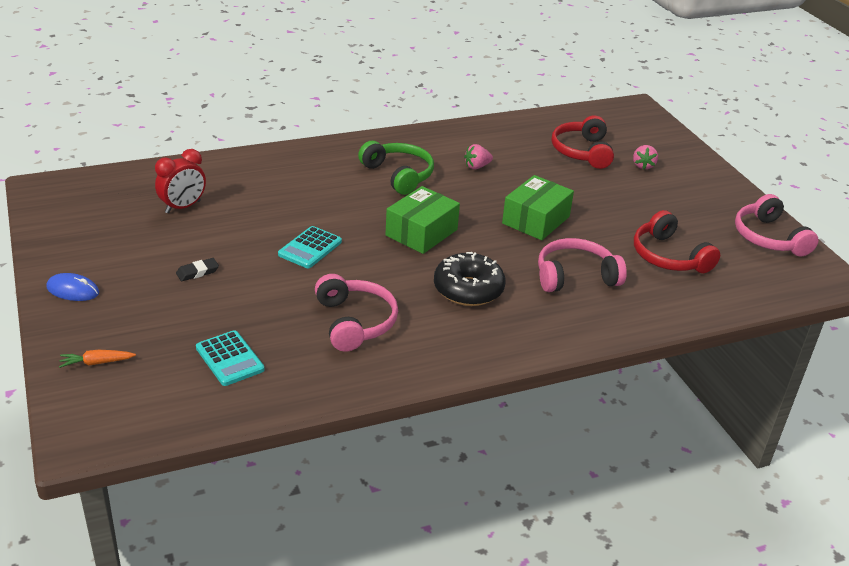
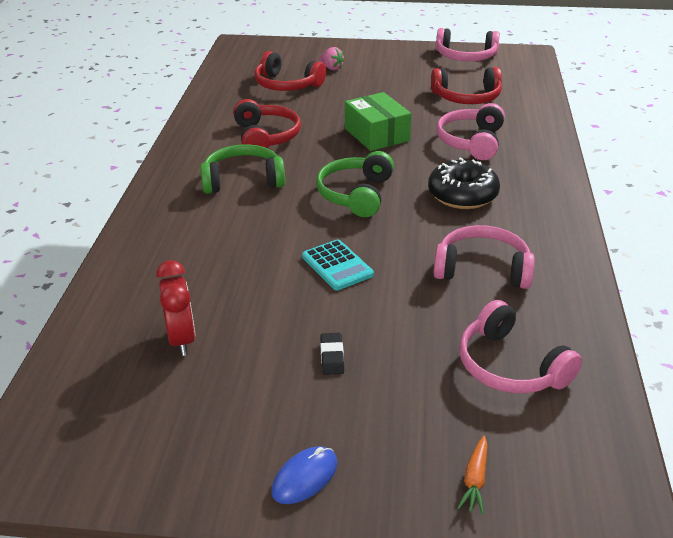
camera: 60 degrees left, 0 degrees up
(230, 359) = (510, 366): turquoise calculator -> pink headphones
(421, 232) = (355, 194): green box -> green headphones
(477, 167) = (266, 137): pink strawberry -> red headphones

